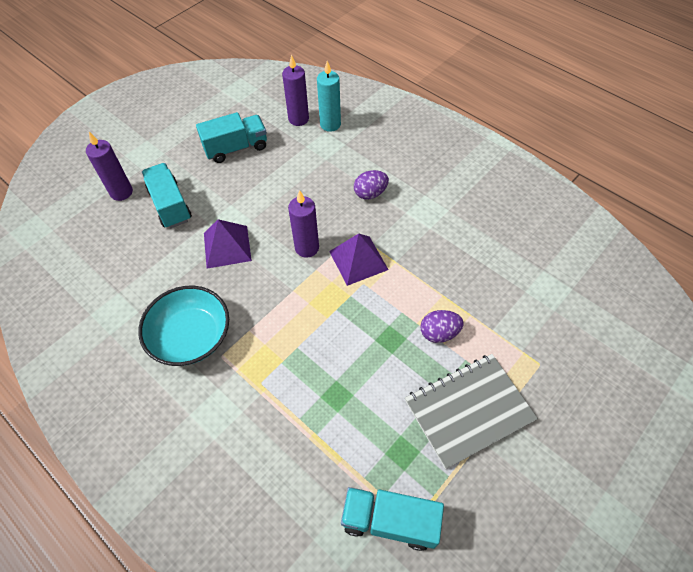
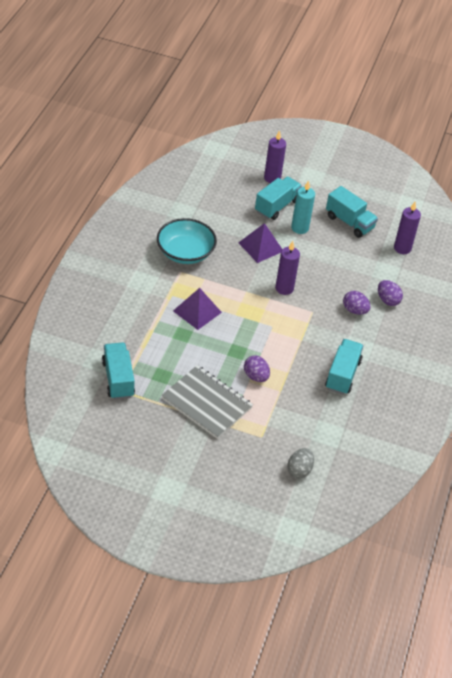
camera: 60 degrees right, 10 degrees down
(330, 124) = (409, 268): turquoise candle -> turquoise candle (300, 228)
(358, 260) = (290, 319): purple pyramid -> purple pyramid (197, 311)
(367, 159) = (387, 300): none -> purple egg
(463, 241) = (342, 375): none -> turquoise truck
(601, 341) = (299, 470): none -> grey egg

